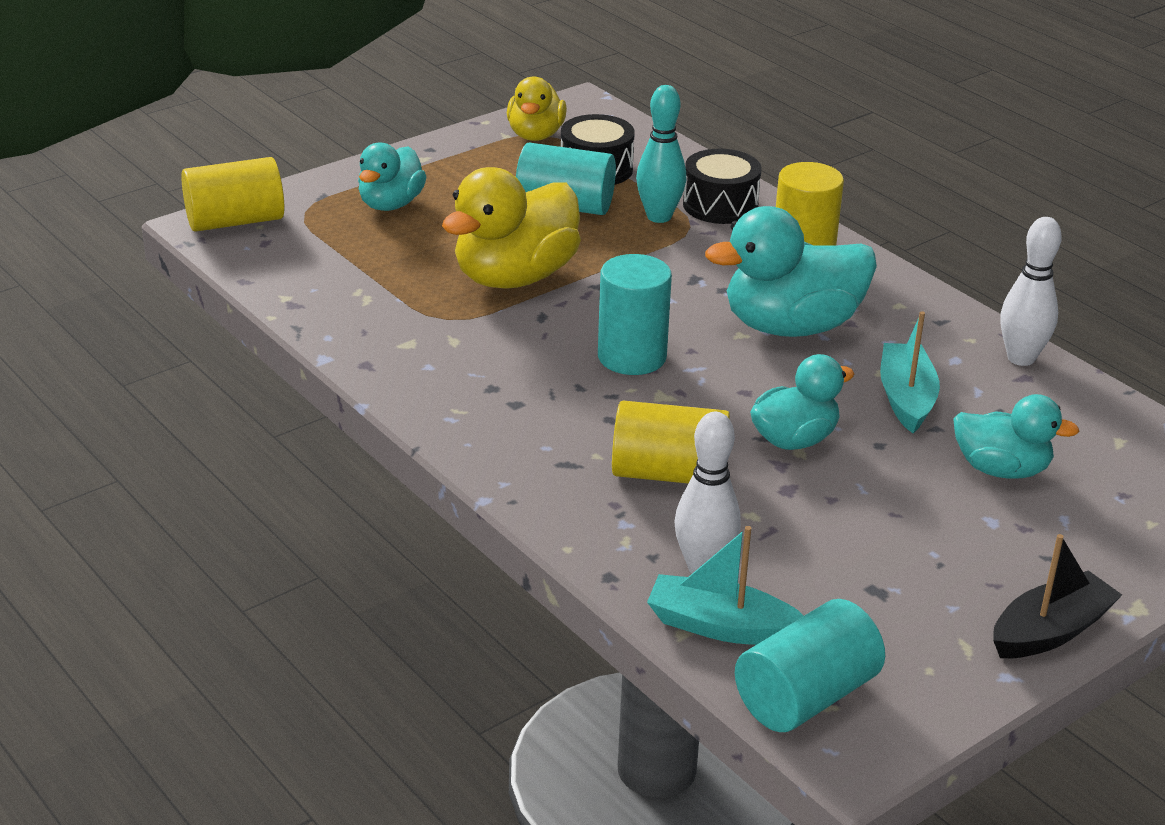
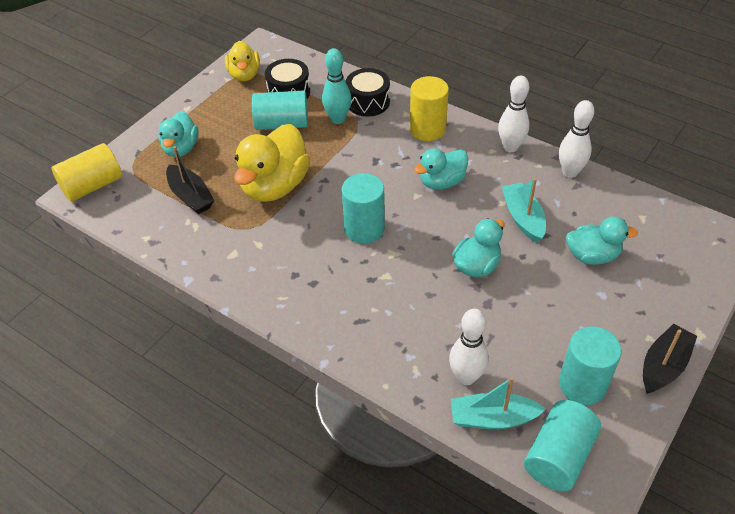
camera: 15 degrees left, 15 degrees up
(377, 263) = (190, 196): none -> black boat
(669, 473) = (419, 311): yellow cylinder -> none
(791, 326) = (442, 182): turquoise duck -> turquoise duck, size x0.61
(894, 621) = (582, 384): none -> turquoise cylinder
(933, 307) = (510, 147): none -> white bowling pin

